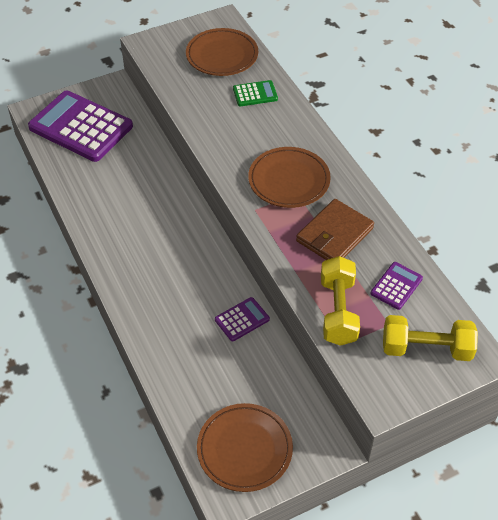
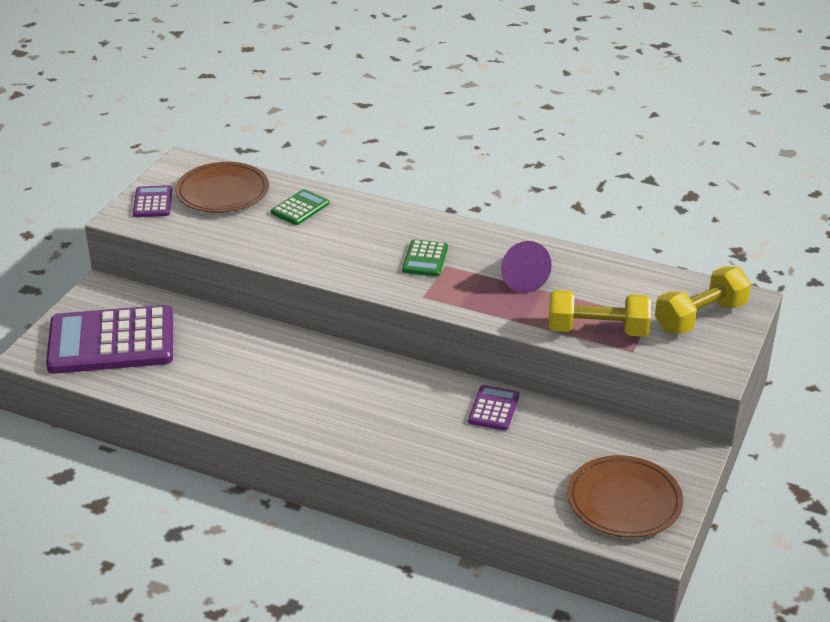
camera: 40 degrees left, 15 degrees down
(289, 180) = (425, 259): brown plate -> green calculator
(334, 235) = (520, 278): brown wallet -> purple cone
(338, 311) = (597, 330): yellow dumbbell -> yellow dumbbell turned 45 degrees counterclockwise
(396, 286) = (620, 287): purple calculator -> purple calculator (153, 202)

